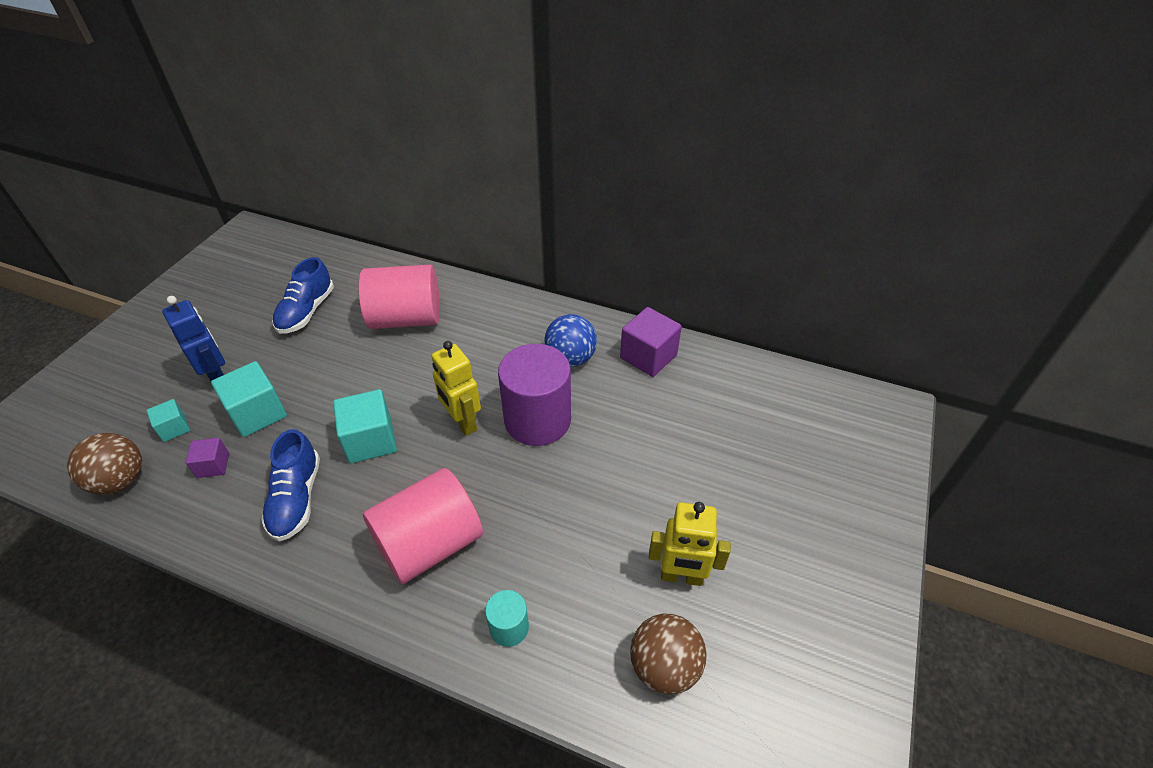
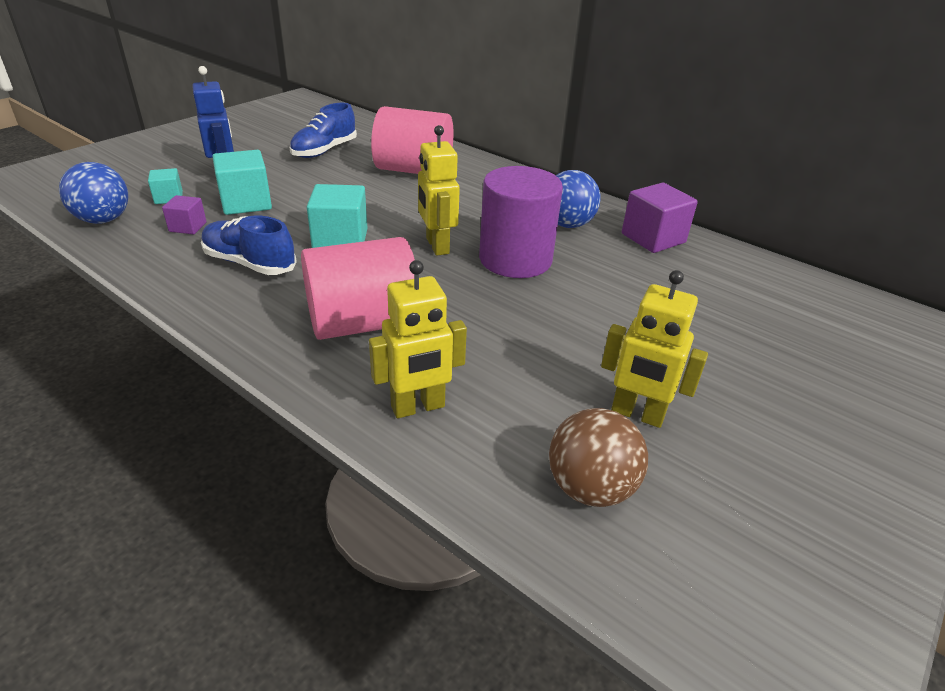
camera: 15 degrees right, 10 degrees down
(121, 480) = (103, 220): brown ball -> blue ball
(296, 498) = (250, 263): blue shoe -> blue shoe turned 105 degrees clockwise
(509, 627) = (418, 407): turquoise cylinder -> yellow robot

